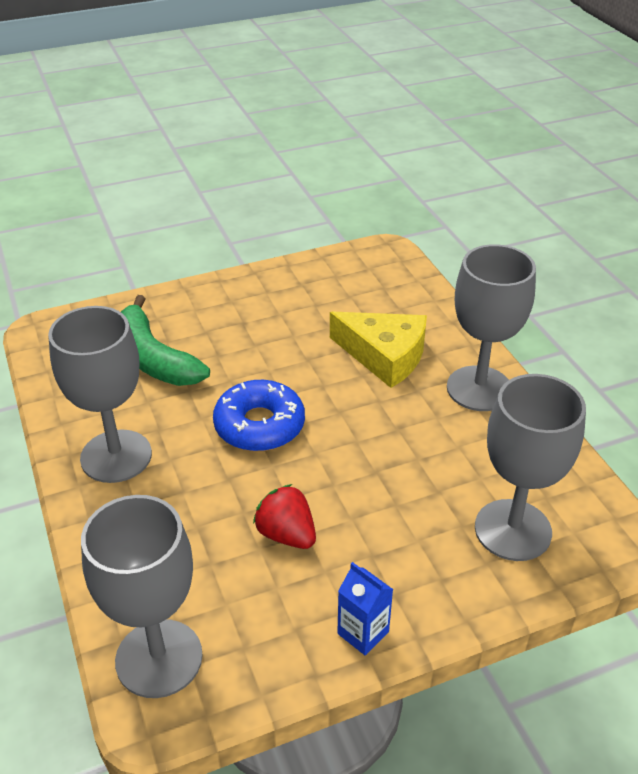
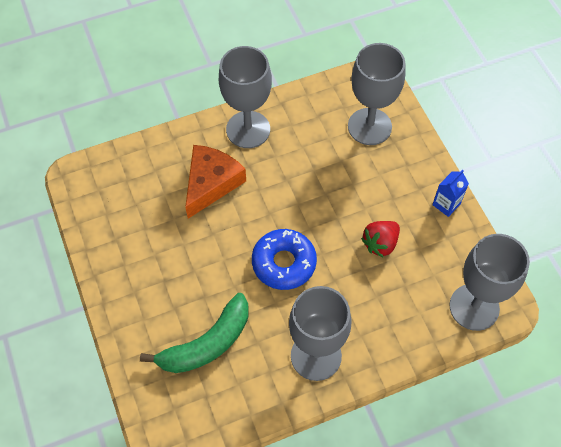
camera: 90 degrees left, 20 degrees up
(384, 356) = (211, 183): yellow cheese -> orange cheese

